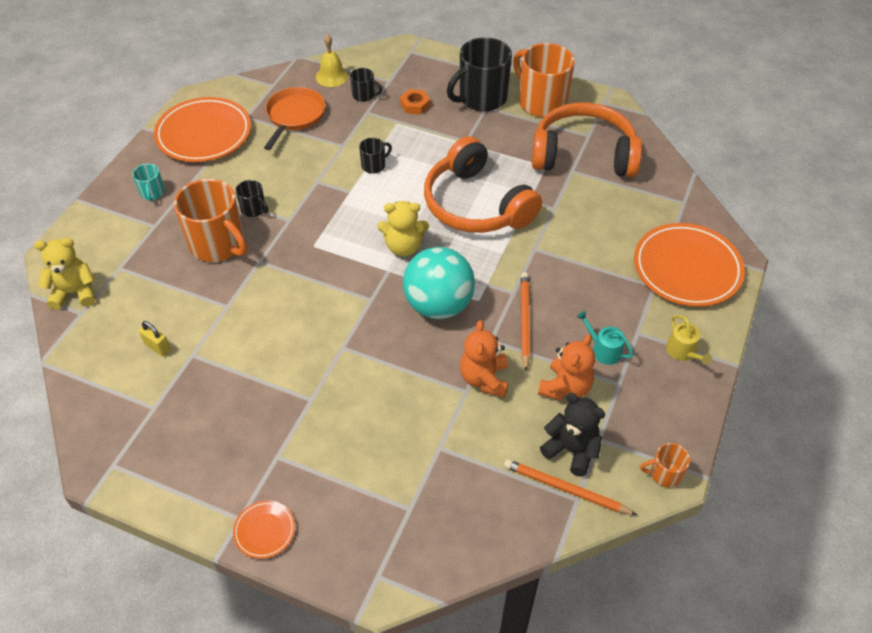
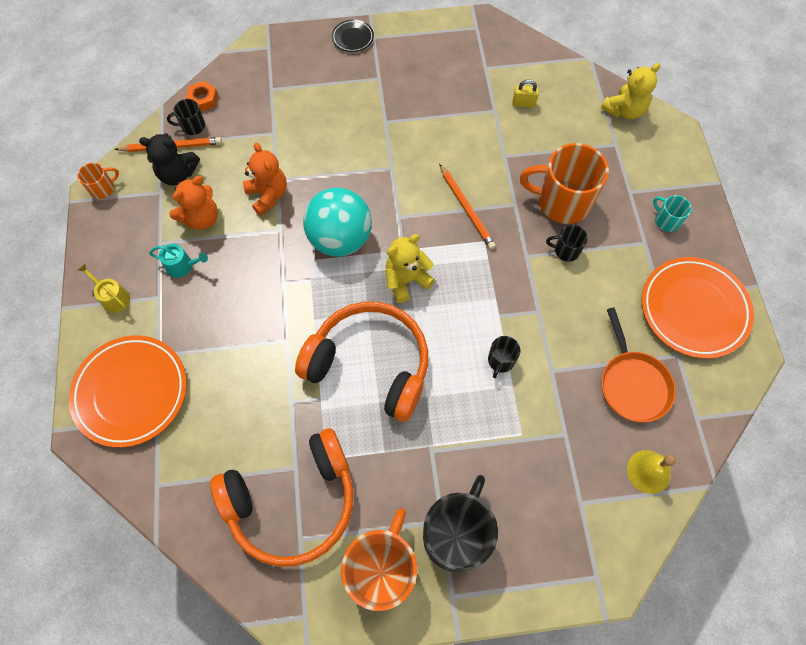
camera: 150 degrees right, 15 degrees up
(264, 531) = (353, 38): orange plate -> black plate
(364, 95) = (588, 460): black mug -> black mug (192, 126)
(415, 105) = (522, 476): orange nut -> orange nut (203, 99)
(524, 320) = (261, 260): orange pencil -> orange pencil (466, 208)
(541, 102) = (382, 570): orange mug -> orange mug turned 90 degrees counterclockwise
(565, 388) = (201, 218): orange teddy bear -> orange teddy bear turned 135 degrees counterclockwise

